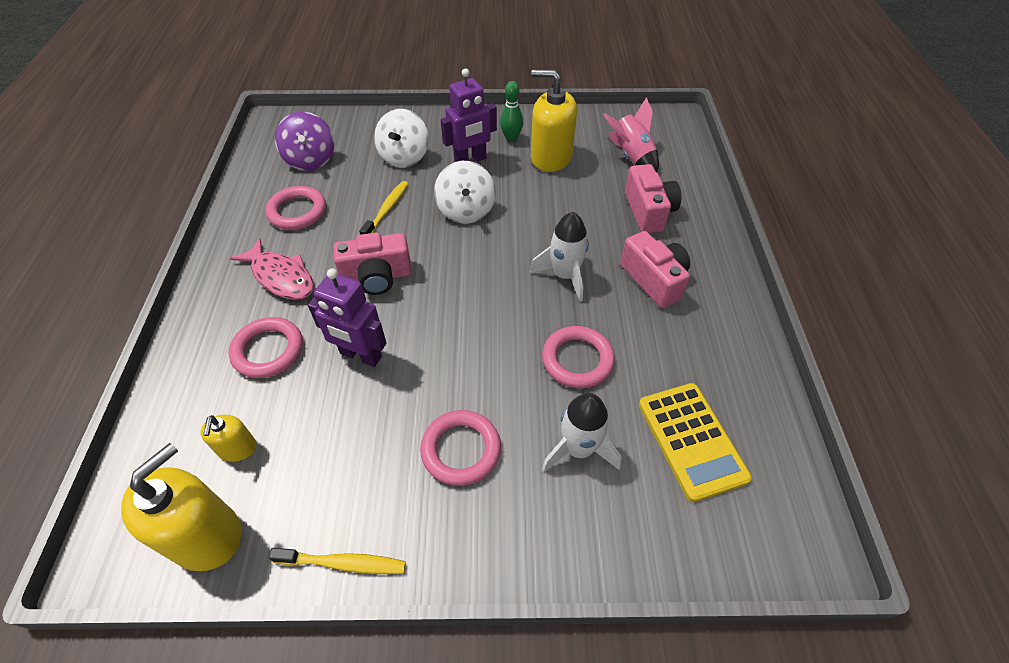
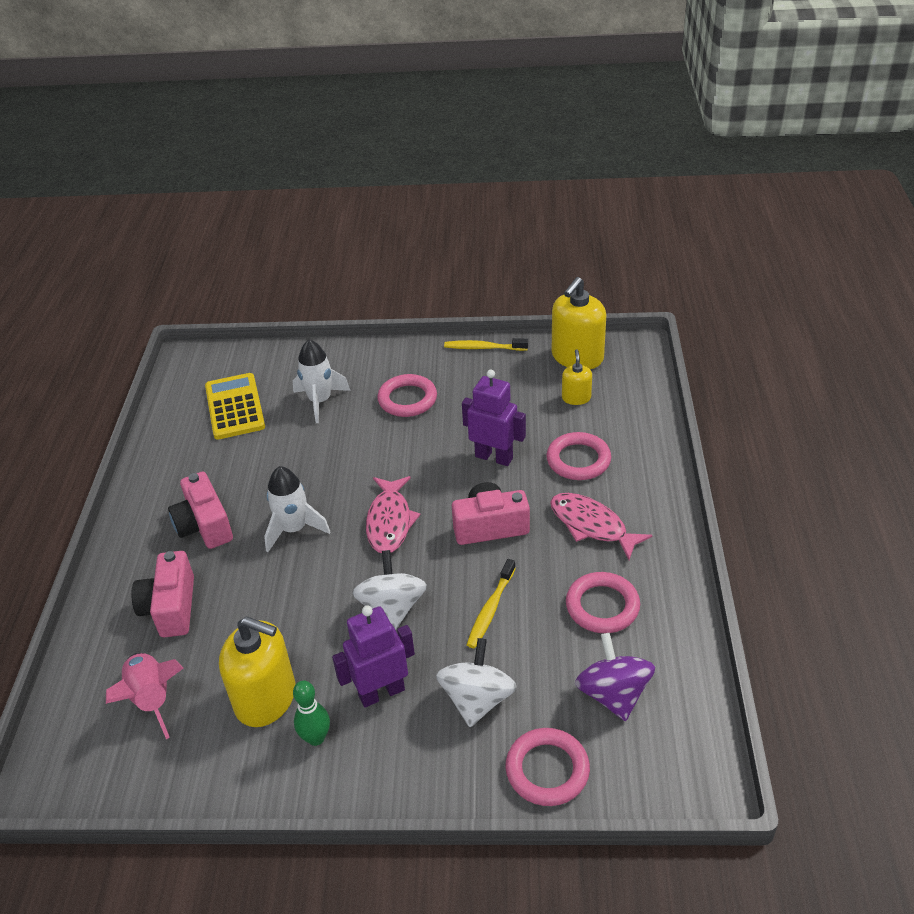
camera: 175 degrees left, 10 degrees down
(473, 282) = (390, 521): none -> pink fish
(577, 360) = (304, 456): pink ring -> pink ring (547, 770)

